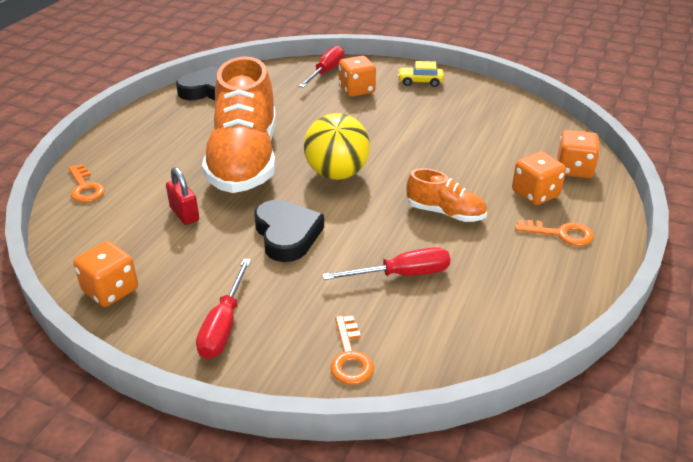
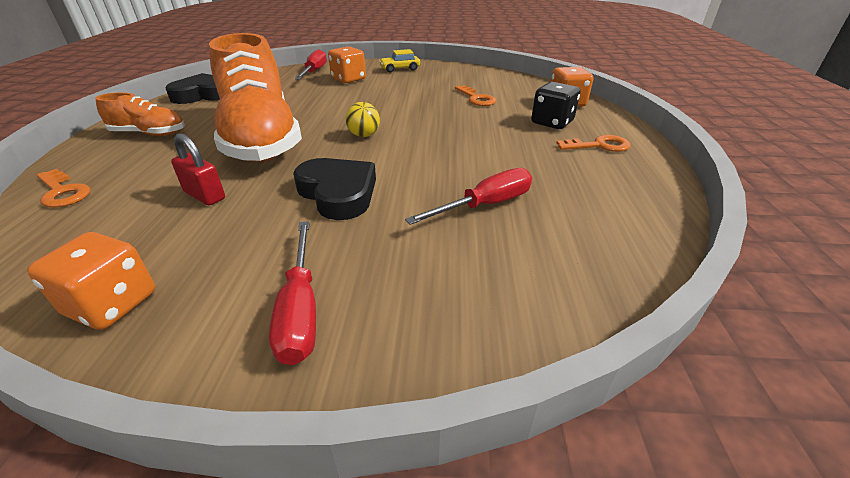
camera: 20 degrees left, 0 degrees up
(337, 174) = (364, 135): yellow ball -> yellow ball, size x0.50
(350, 357) = (488, 306): orange key -> orange key (476, 98)
(445, 213) = (487, 147): orange shoe -> orange shoe (149, 134)
(535, 194) = (552, 123): orange dice -> black dice

